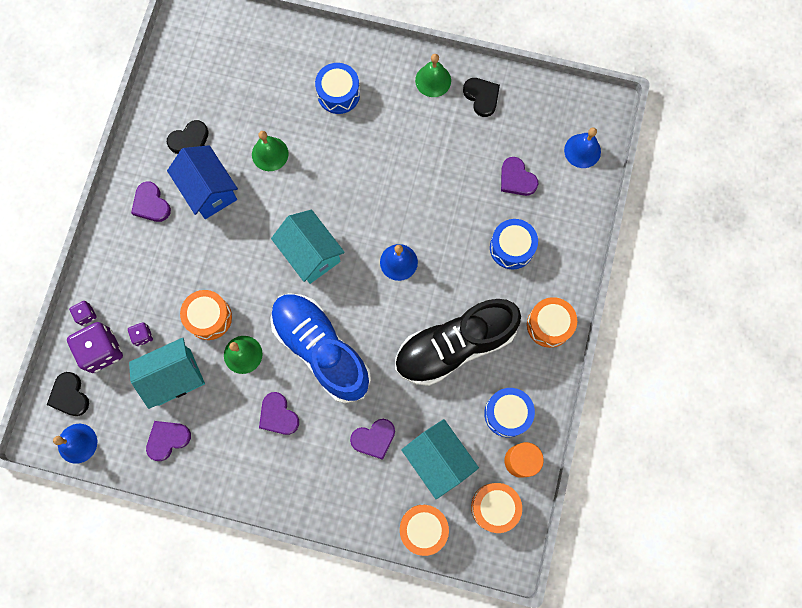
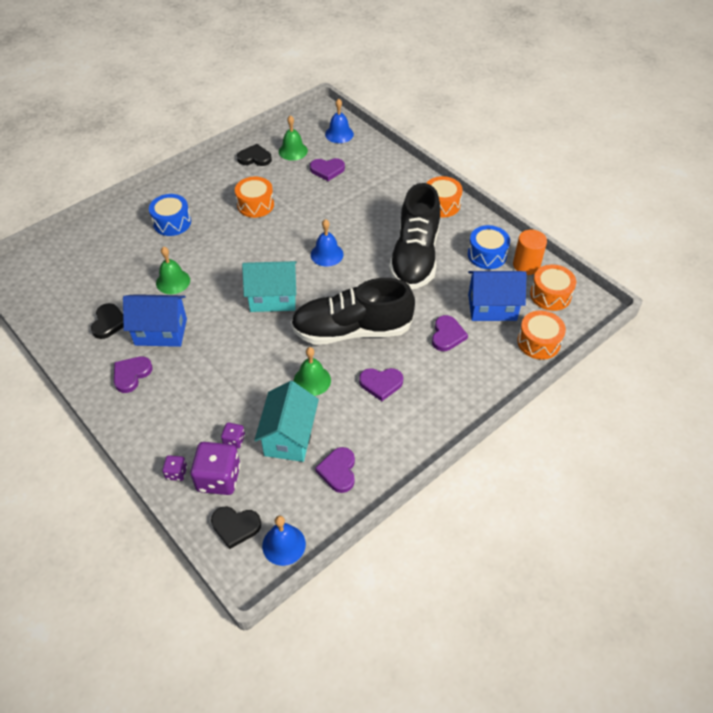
camera: 55 degrees left, 25 degrees down
(151, 204) = (131, 375): purple heart -> purple heart turned 120 degrees clockwise
(209, 317) = (262, 386): orange drum -> orange drum (255, 205)
(321, 349) = (352, 330): blue shoe -> black shoe
(433, 80) = (217, 173): green bell -> green bell (293, 151)
(438, 460) = (492, 307): turquoise house -> blue house
(511, 247) = (371, 195): blue drum -> none

